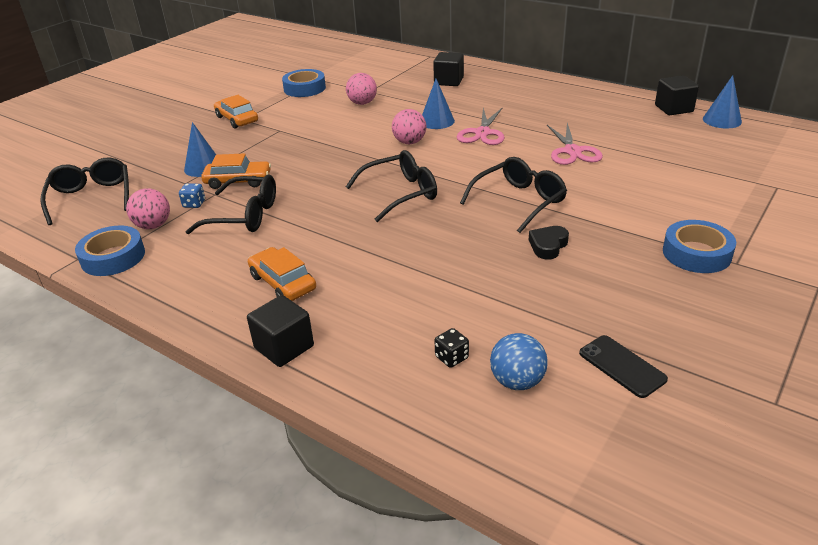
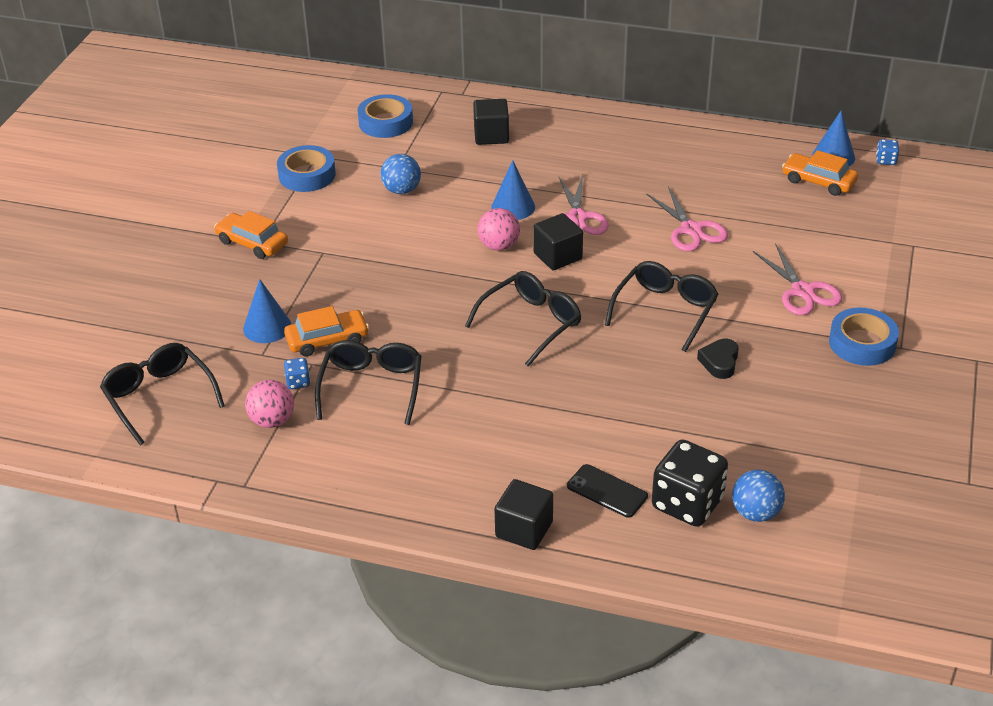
camera: 20 degrees left, 5 degrees up
(113, 257) = (259, 470): blue tape -> blue tape (385, 122)
(244, 216) = (371, 387): black glasses -> black glasses turned 75 degrees counterclockwise
(283, 282) = (474, 461): orange car -> orange car (818, 181)
(362, 103) = (401, 190): pink ball -> blue ball
(451, 357) = (687, 503): black dice -> black dice, size x2.30
(622, 366) = (837, 478): black phone -> black phone (607, 491)
(653, 205) = (802, 291): none -> pink scissors
(673, 109) = (776, 145): black cube -> black cube (557, 256)
(770, 127) = (886, 160): none -> blue dice

